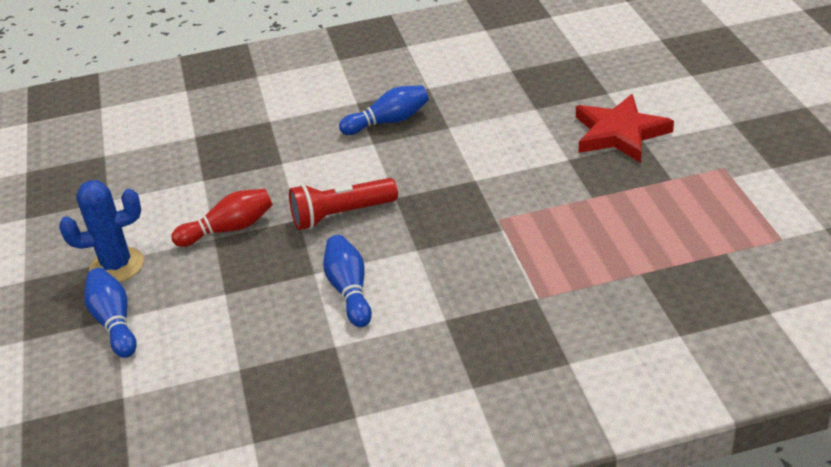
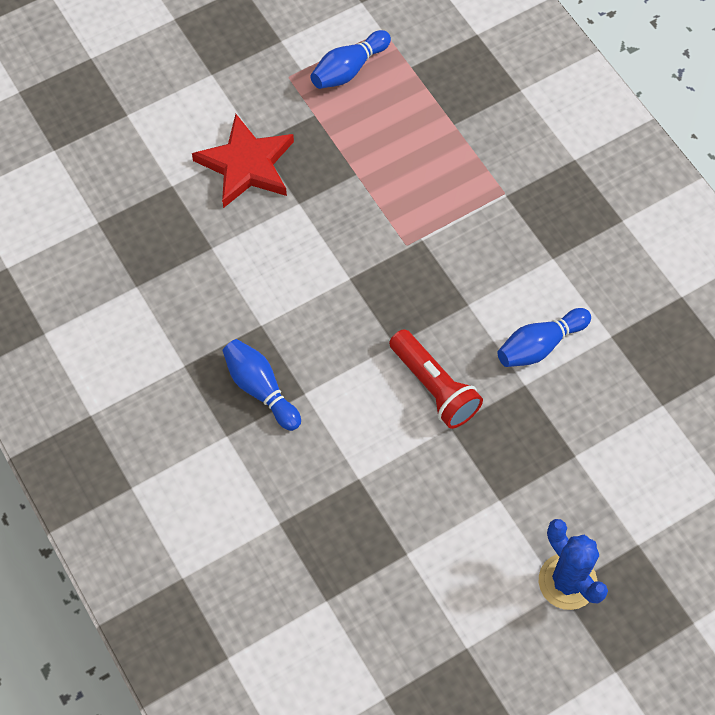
camera: 110 degrees left, 25 degrees up
(114, 322) = (644, 543): blue bowling pin -> blue bowling pin (349, 69)
(229, 229) = (483, 490): red bowling pin -> none

